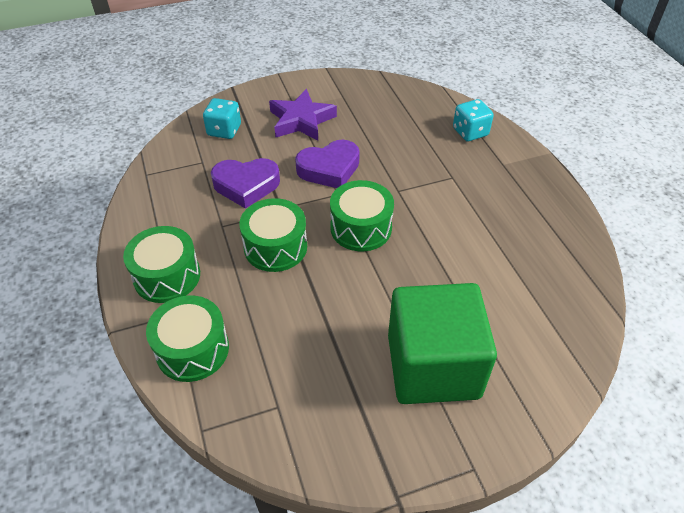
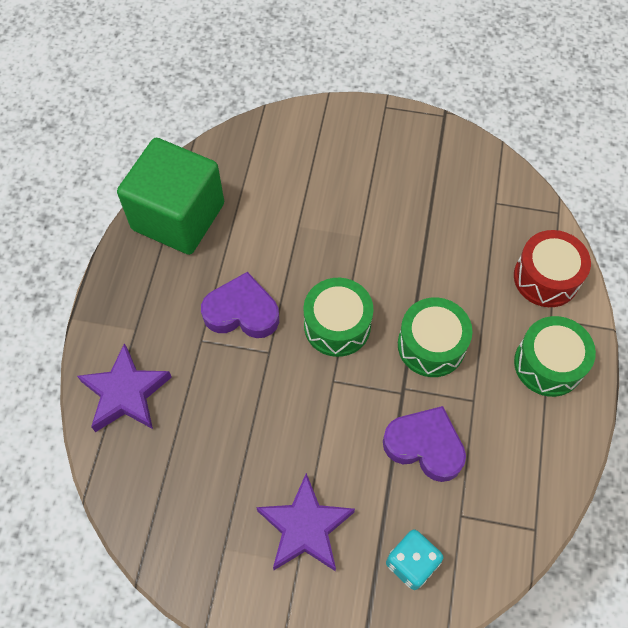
camera: 150 degrees left, 15 degrees up
(192, 349) = (546, 278): green drum -> red drum
(329, 169) = (320, 422): purple heart -> purple heart (242, 312)
(433, 366) = (364, 175): green cube -> green cube (178, 216)
(470, 132) = (126, 393): turquoise dice -> purple star

